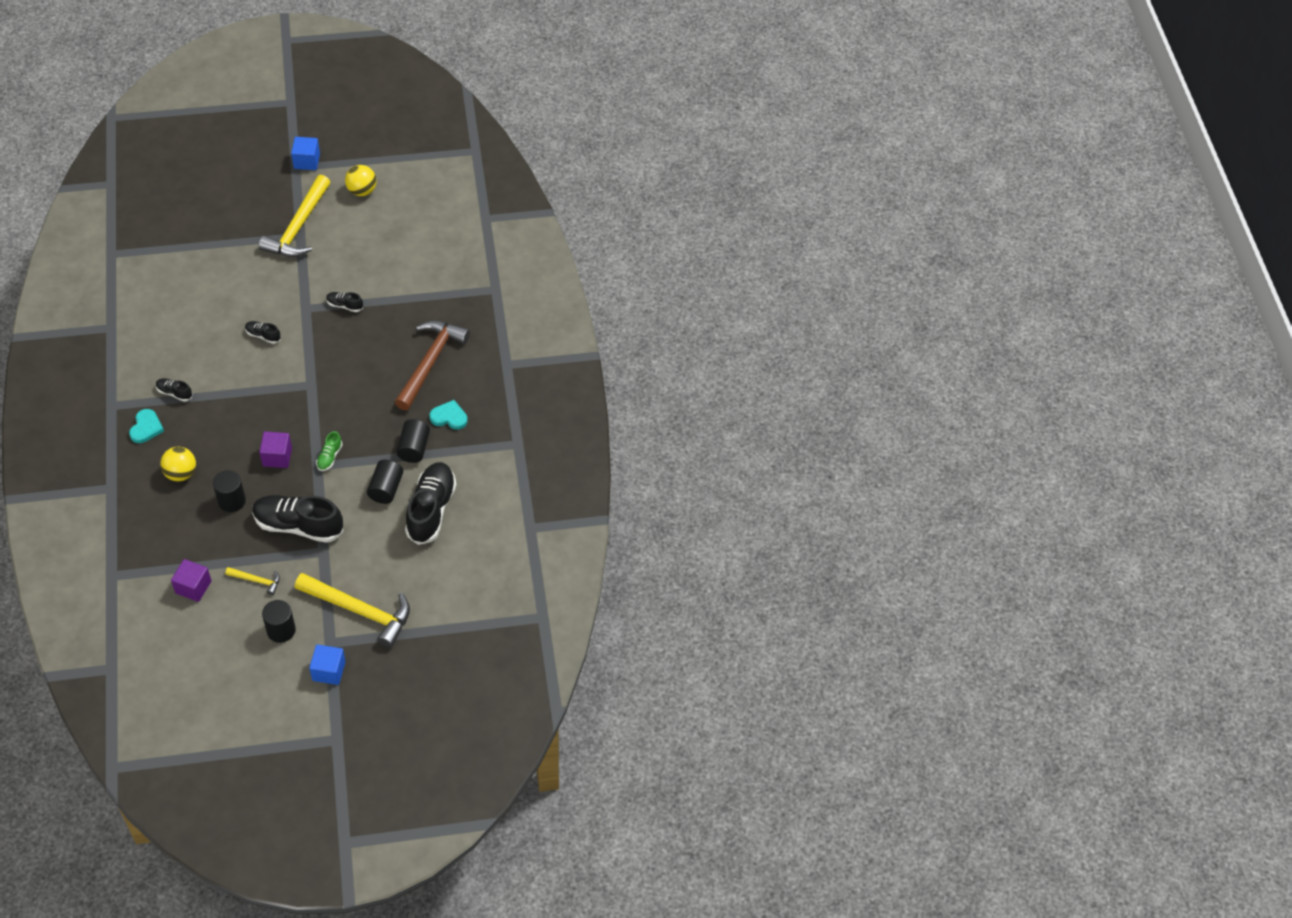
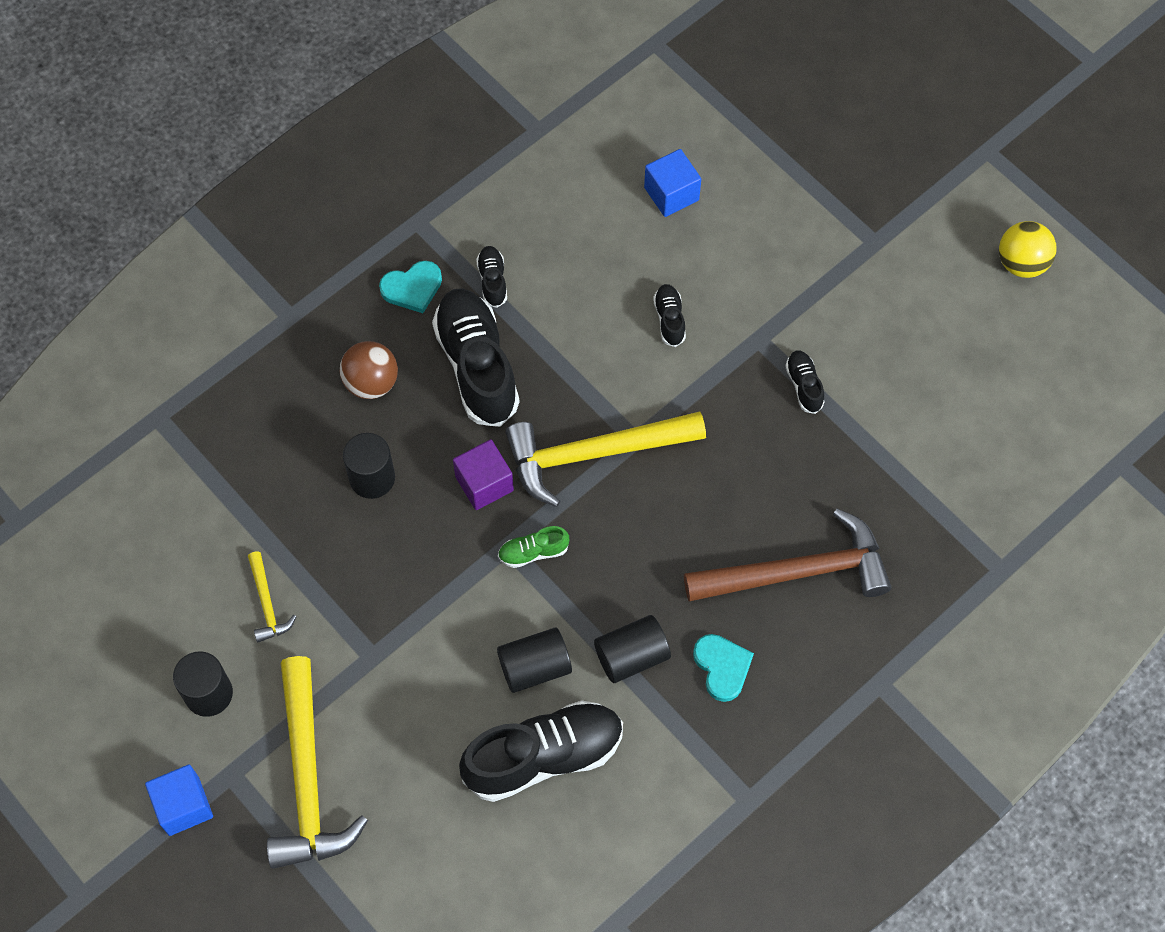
camera: 60 degrees right, 10 degrees up
(181, 473) = (371, 383): yellow ball -> brown ball
(193, 587) = (204, 530): purple cube -> none
(298, 227) = (888, 229): yellow hammer -> yellow hammer (593, 454)
(298, 525) = (392, 593): black shoe -> black shoe (477, 366)
(307, 161) = (1010, 157): blue cube -> blue cube (671, 194)

